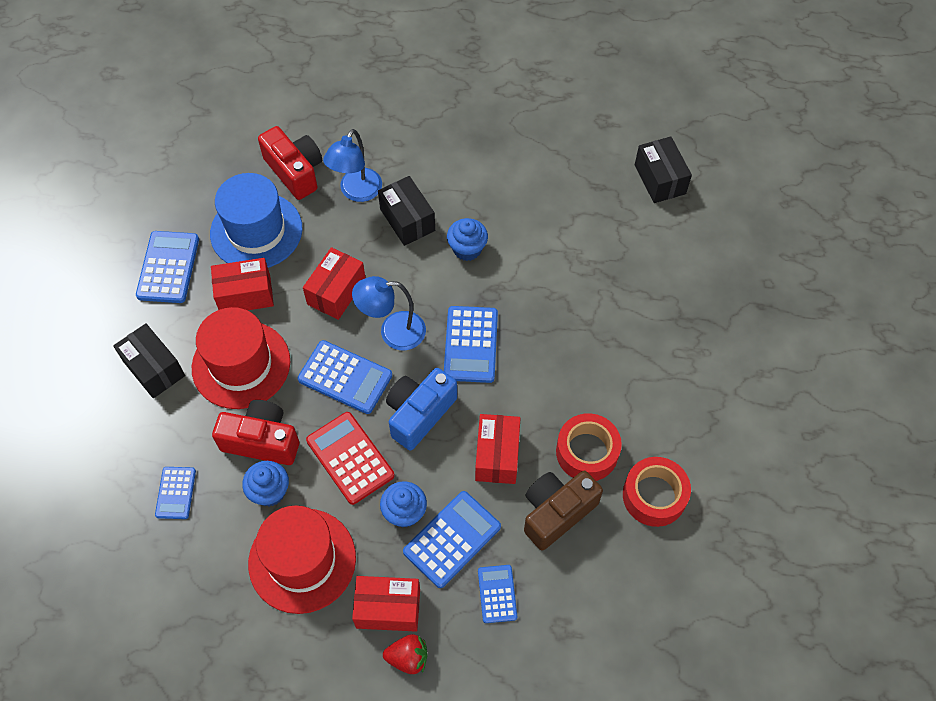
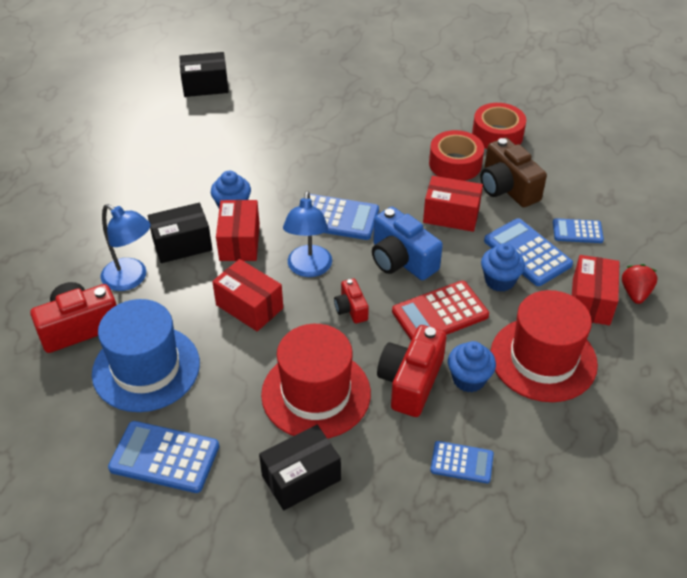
camera: 80 degrees left, 15 degrees down
(245, 294) = (228, 384): red box -> red box (239, 242)
(345, 377) = (351, 309): blue calculator -> red camera

